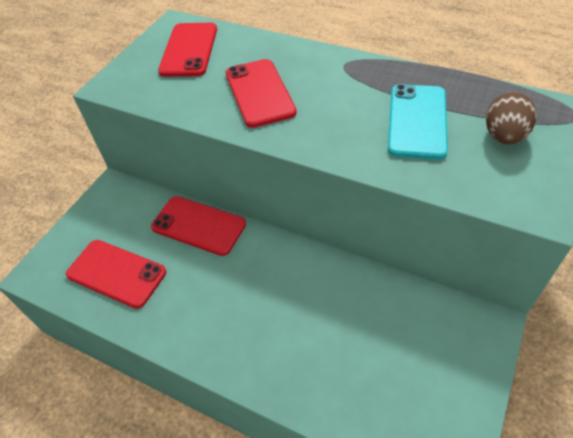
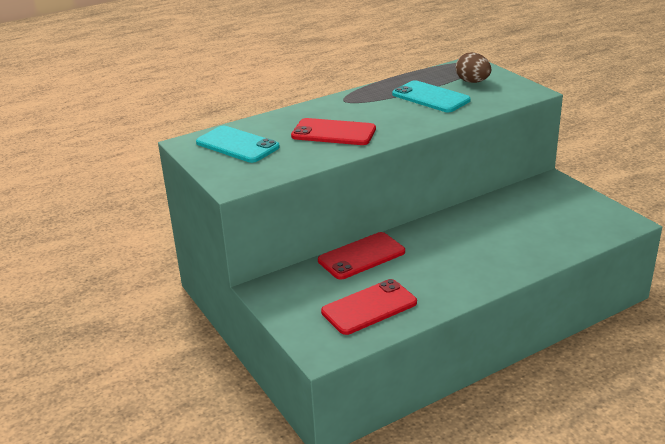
camera: 60 degrees left, 20 degrees down
(189, 50) = (237, 145): red phone -> turquoise phone

